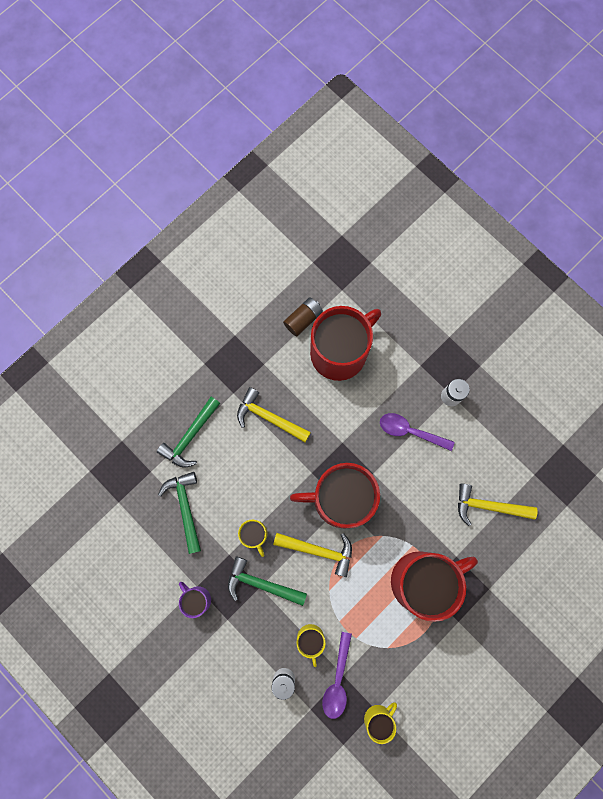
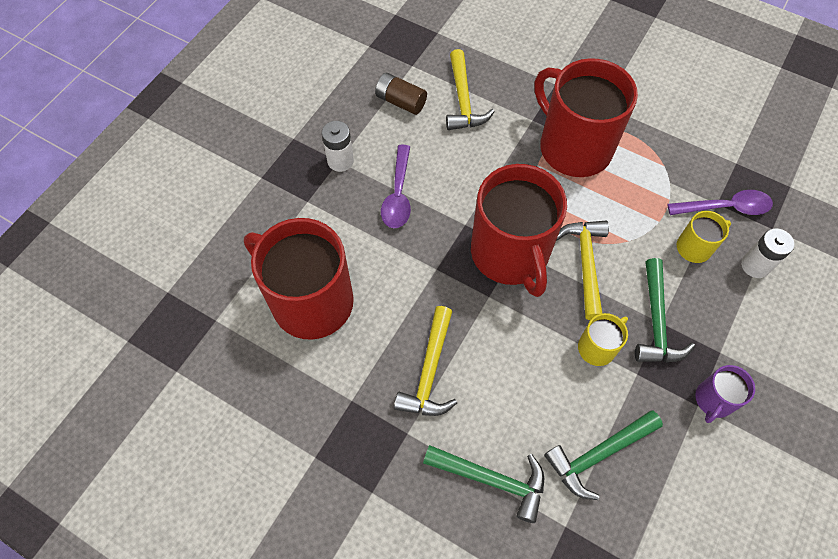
camera: 105 degrees left, 15 degrees down
(303, 319) = (270, 362): brown battery -> brown battery (400, 101)
(378, 718) = (743, 158): yellow mug -> none

